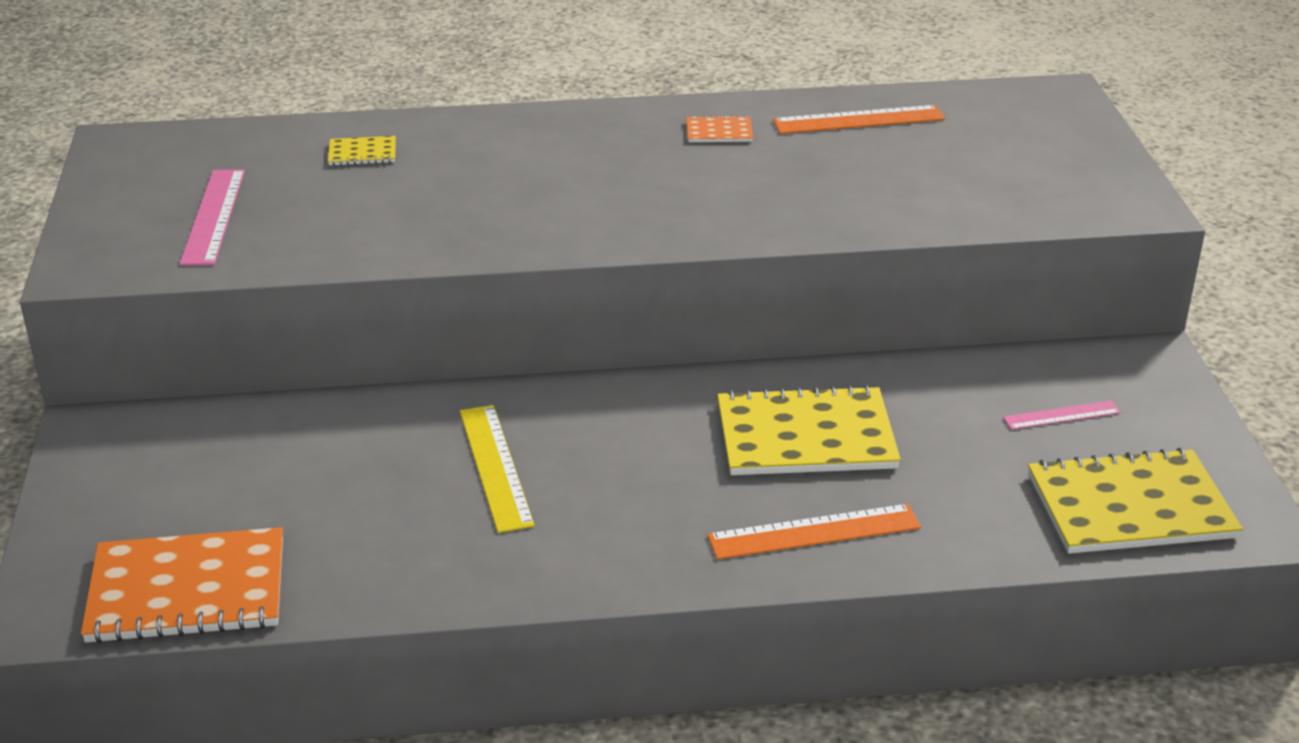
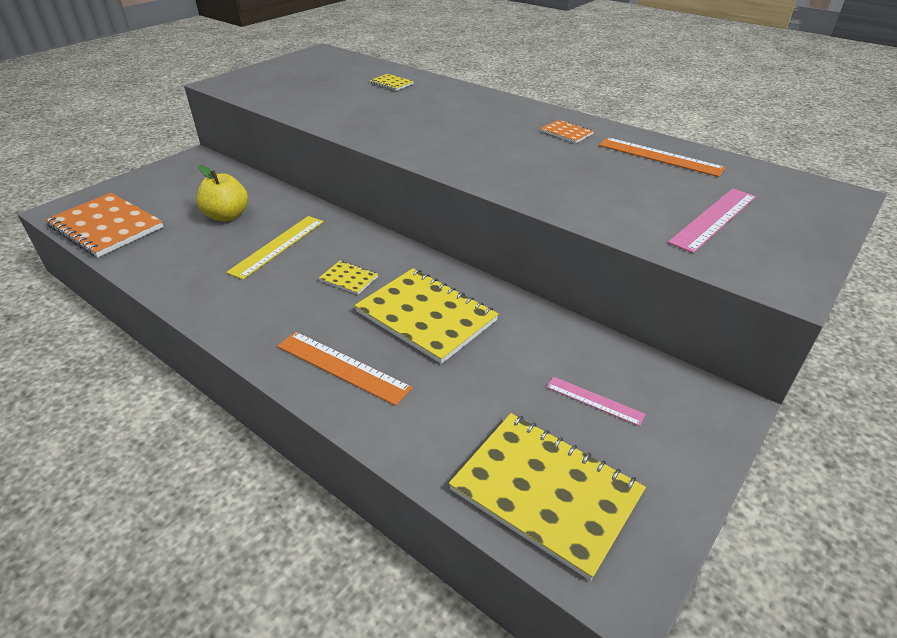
camera: 45 degrees right, 5 degrees up
(213, 216) = (295, 84): pink ruler -> pink ruler (714, 219)
(342, 473) = (227, 216): none -> yellow apple
(655, 450) = (349, 279): none -> yellow notebook

